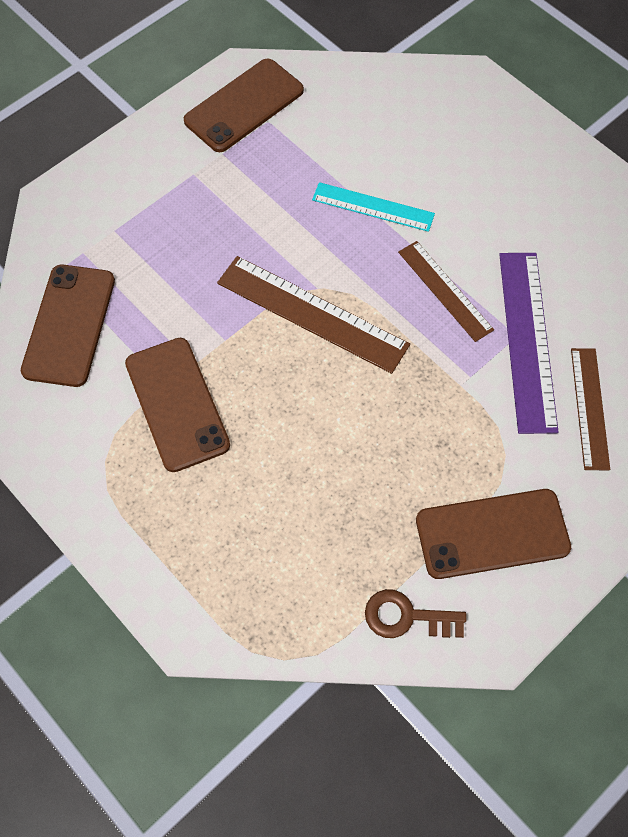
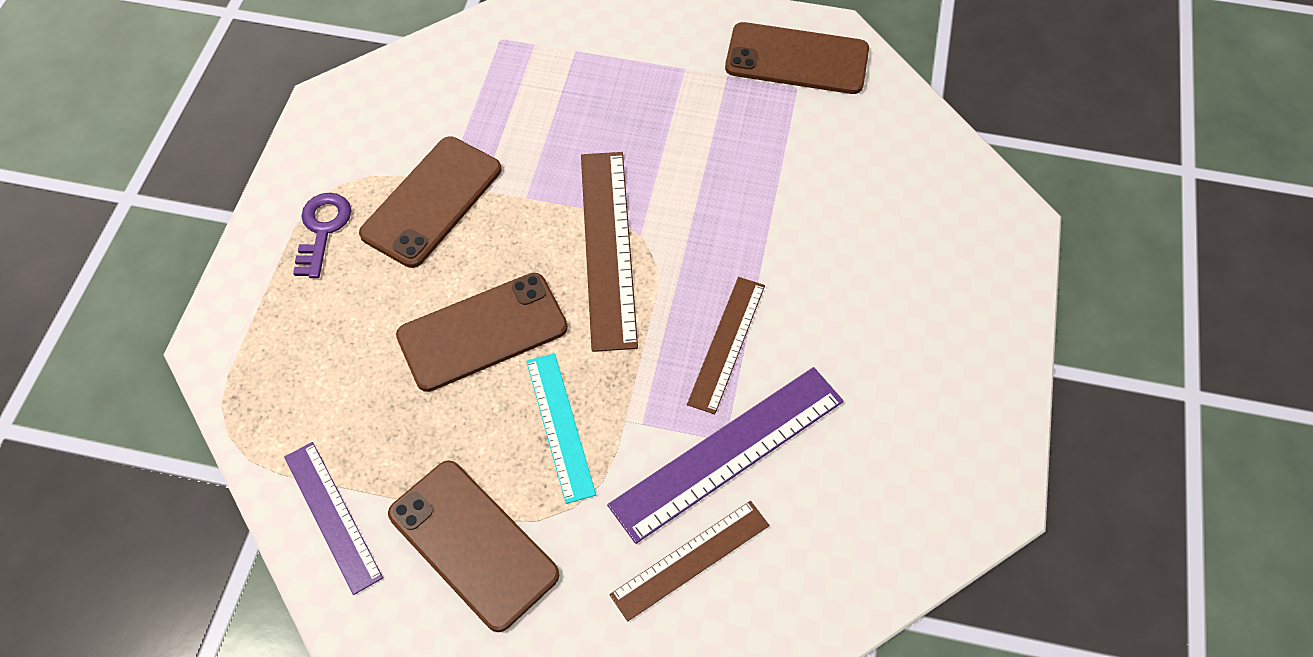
camera: 55 degrees right, 5 degrees down
(69, 325) = (454, 79): brown phone -> brown phone (482, 332)
(140, 495) = (322, 230): none -> purple key
(373, 207) = (773, 226): turquoise ruler -> turquoise ruler (560, 426)
(407, 617) = (332, 516): brown key -> purple ruler

